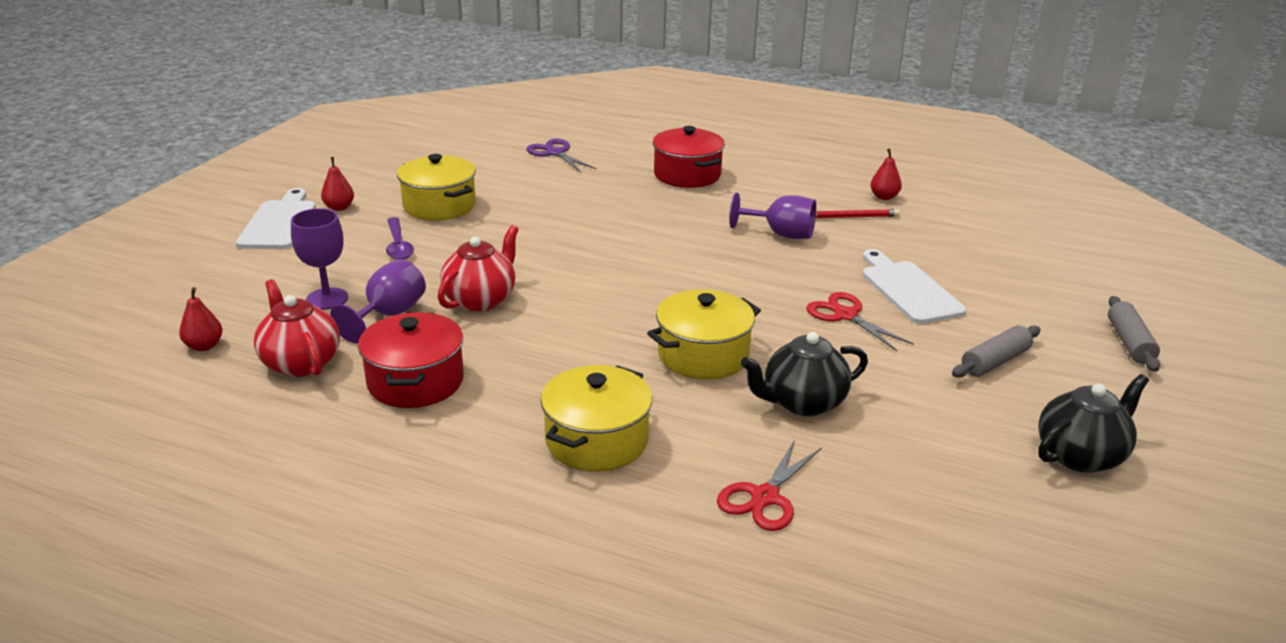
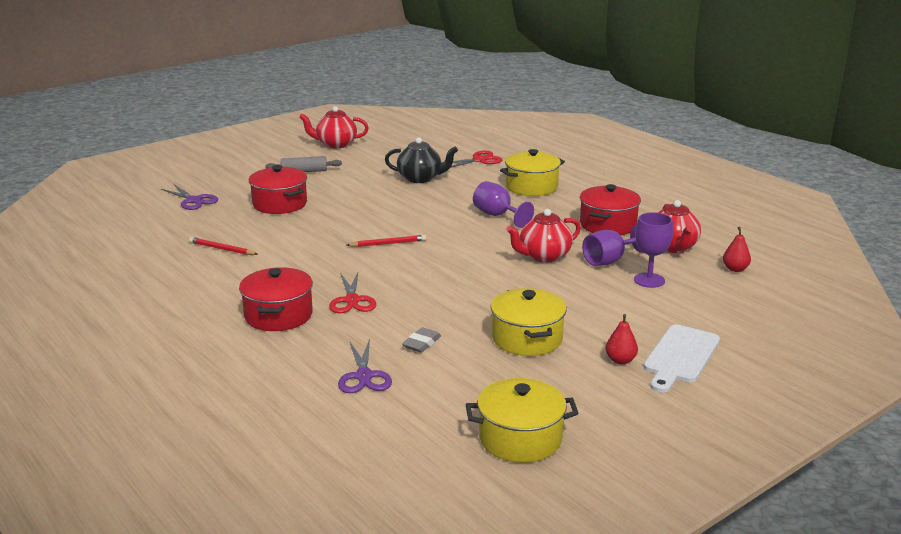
camera: 150 degrees left, 5 degrees down
(398, 246) = (582, 308): purple spoon -> none
(534, 182) = (421, 343): none -> grey eraser
(689, 268) = (388, 243): none -> red pencil
(703, 355) = (442, 203): yellow pot -> yellow pot (520, 439)
(781, 234) = (293, 250): purple goblet -> purple goblet (497, 216)
(845, 315) = (338, 202): red scissors -> red scissors (352, 300)
(884, 197) = (168, 257): red pear -> none
(909, 290) = (280, 204): white cutting board -> red pot
(1015, 266) = (194, 200): none -> purple scissors
(1081, 455) = (335, 144): black teapot -> red teapot
(1129, 343) = (226, 164): grey rolling pin -> none

